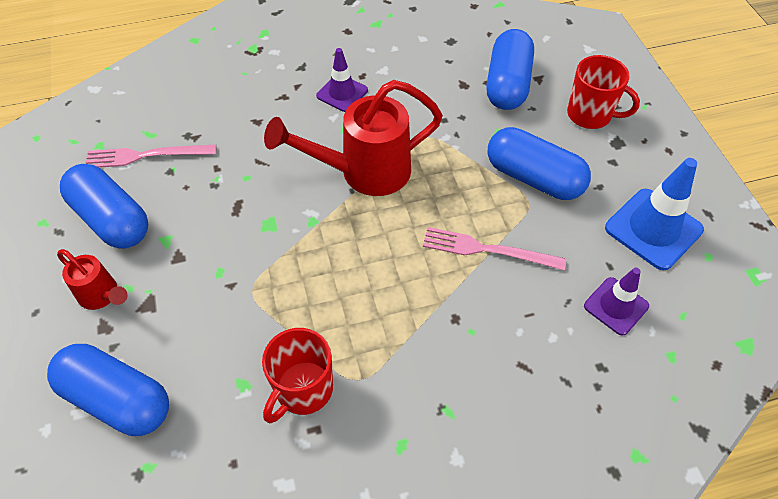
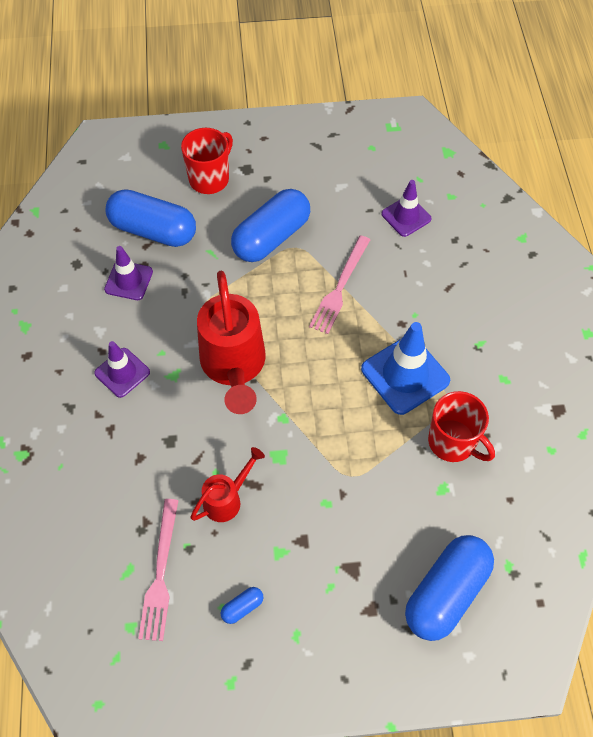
camera: 80 degrees left, 5 degrees up
(102, 296) = (336, 612): red watering can -> red watering can (227, 499)
(112, 219) = (242, 607): blue capsule -> blue capsule, size x0.40
(443, 78) = (128, 280): none -> purple traffic cone
(653, 229) = (340, 172): blue traffic cone -> blue traffic cone (405, 375)

